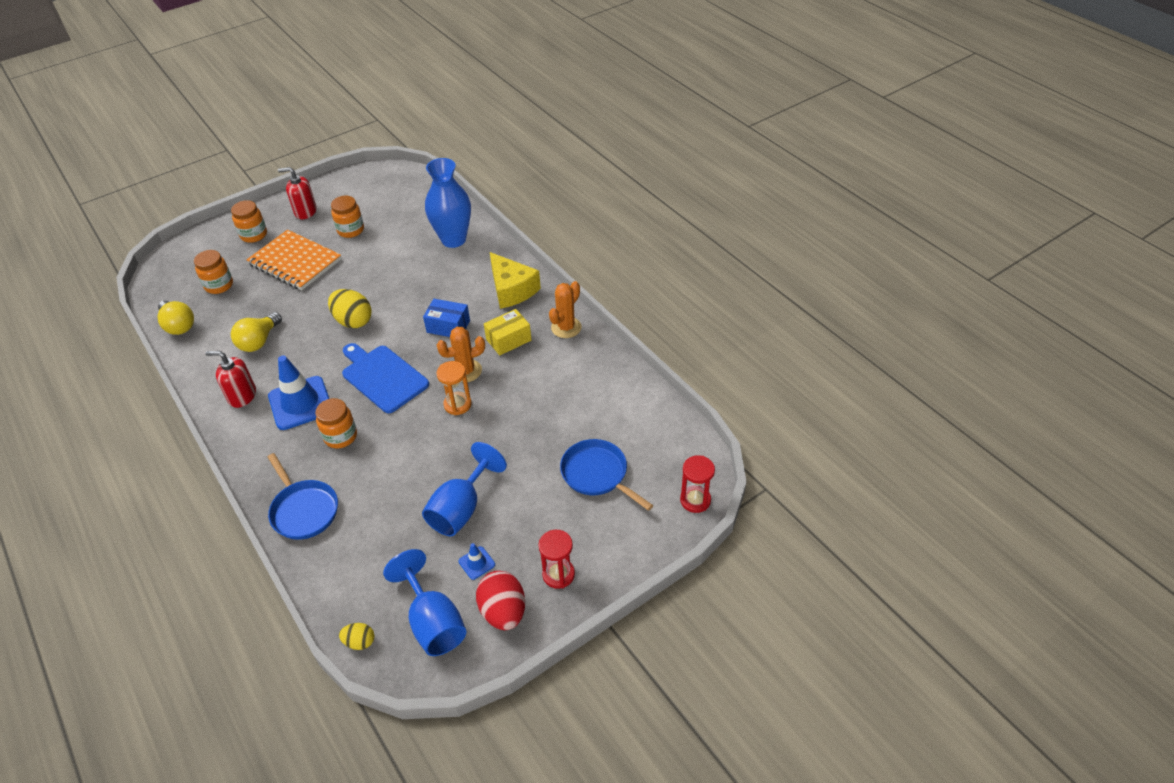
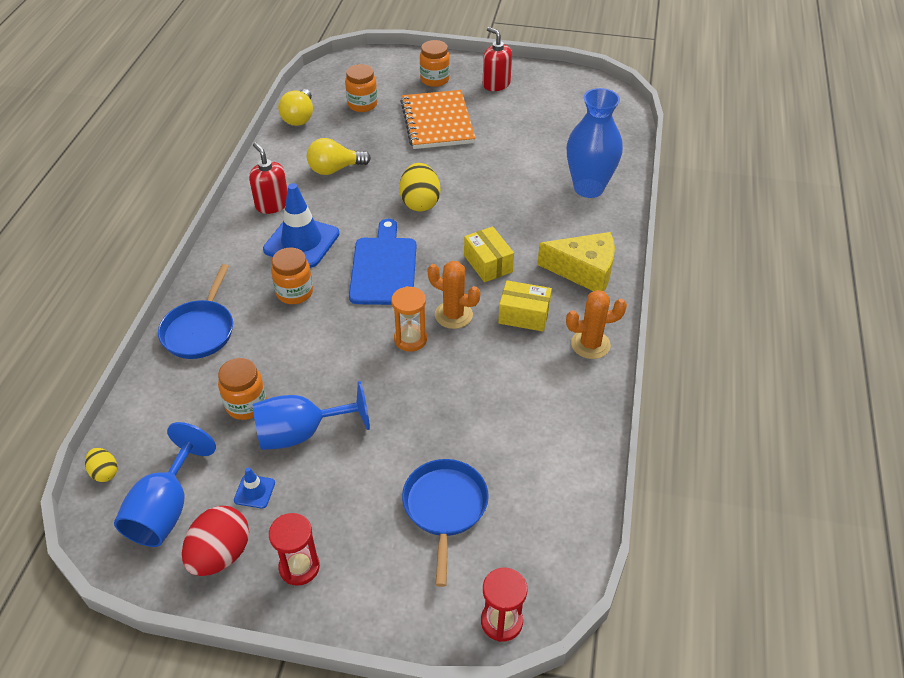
camera: 45 degrees right, 0 degrees up
(351, 230) = (512, 123): orange jar -> orange jar (246, 405)
(448, 326) = (488, 264): blue box -> yellow box
(512, 290) = (584, 271): yellow cheese -> yellow cheese turned 90 degrees counterclockwise

